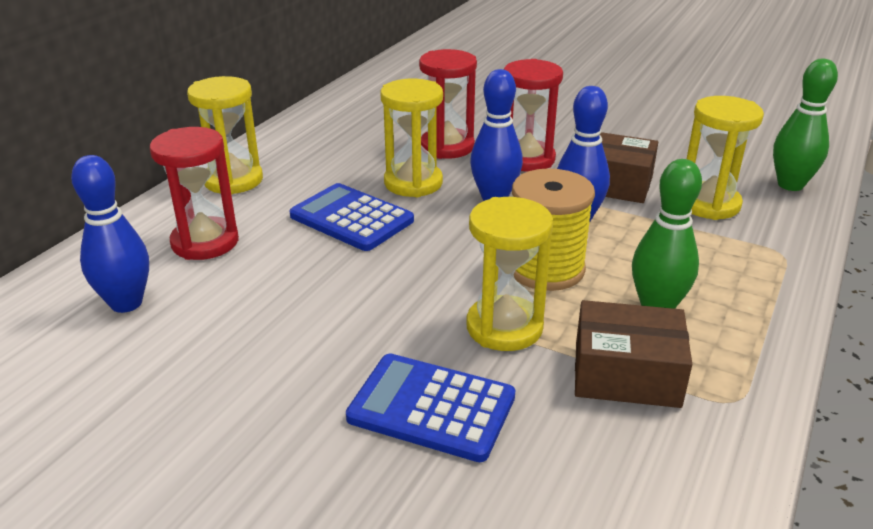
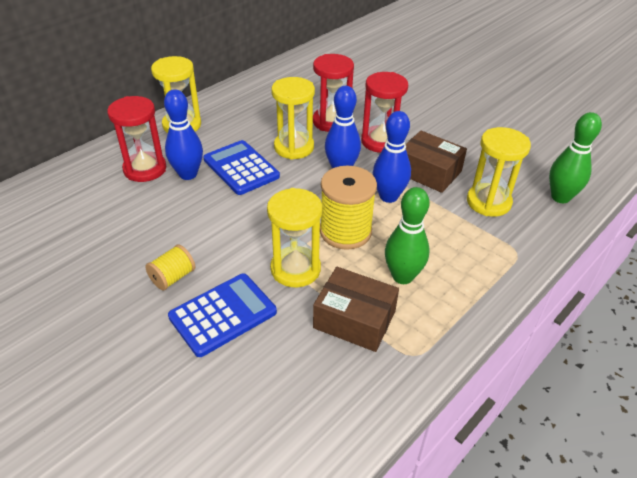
camera: 15 degrees right, 10 degrees up
(126, 303) = (83, 204): blue bowling pin -> blue bowling pin (188, 174)
(325, 373) = (173, 277): none -> yellow spool
(432, 407) = (223, 314): blue calculator -> blue calculator turned 105 degrees clockwise

